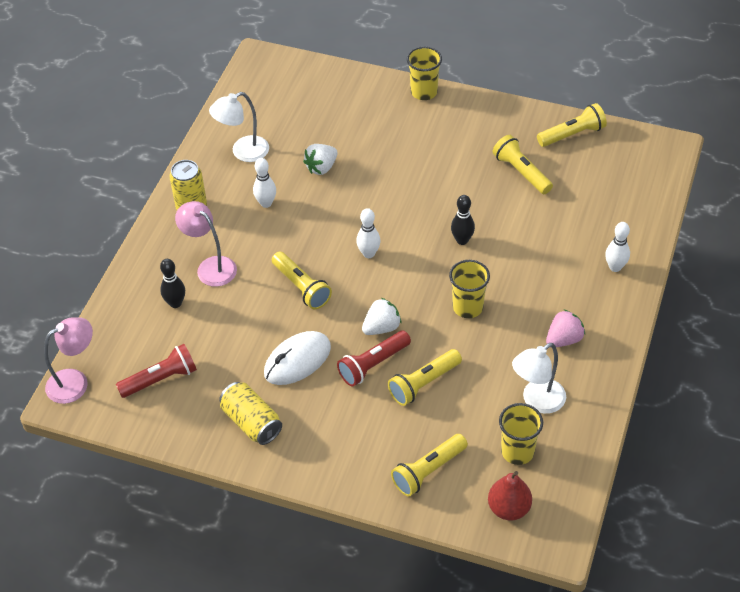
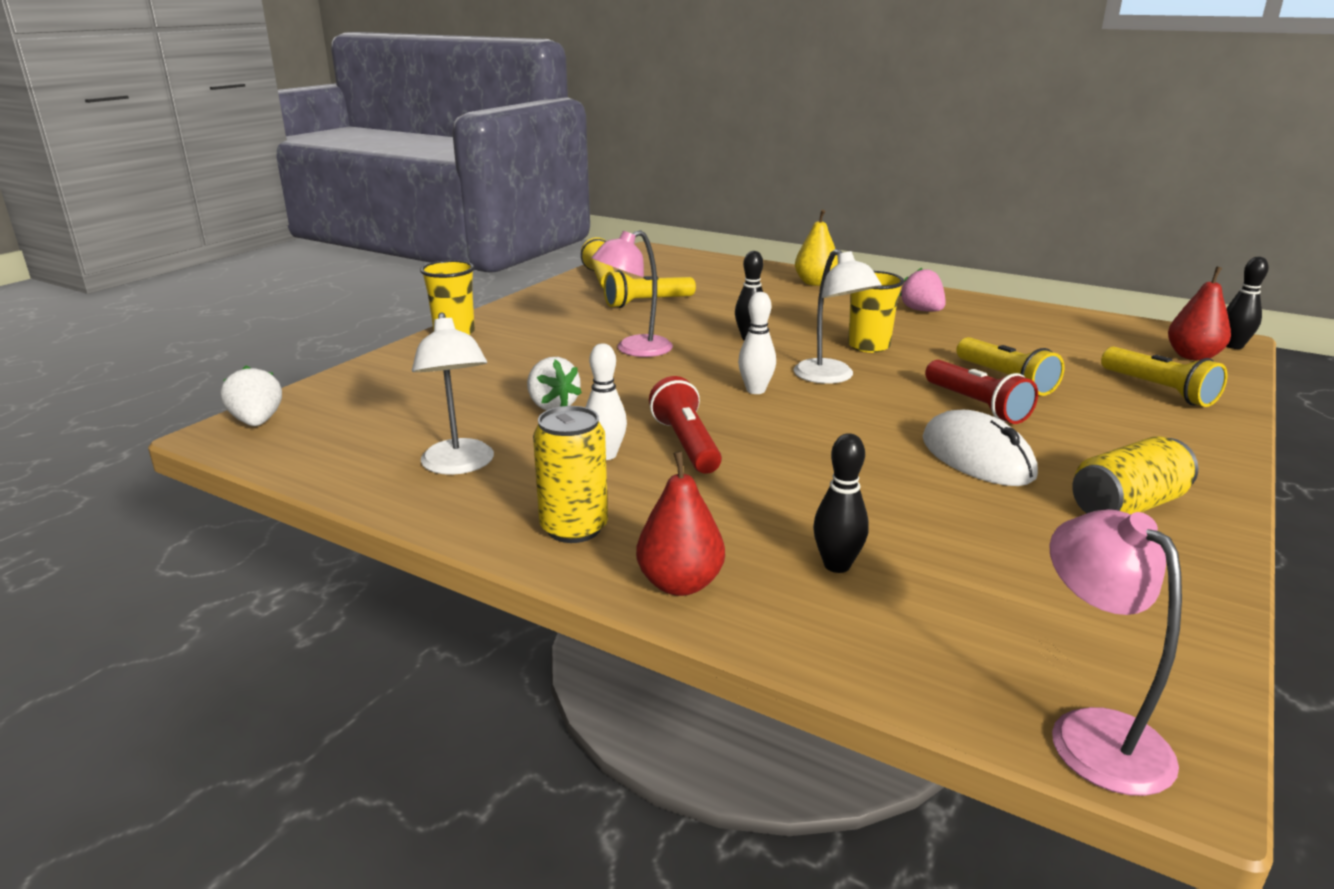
camera: 80 degrees left, 25 degrees down
(153, 252) = (680, 584): none -> red pear
(161, 379) = (1051, 597): red flashlight -> red flashlight (686, 444)
(210, 266) = (744, 519): pink lamp -> pink lamp (634, 350)
(301, 287) = (815, 441): yellow flashlight -> none
(381, 327) = (904, 394): white strawberry -> white strawberry (257, 422)
(517, 451) = (1101, 345): yellow cup -> none
(537, 401) = (1019, 330): white lamp -> white lamp (831, 377)
(544, 544) = (1233, 346): none -> black bowling pin
(615, 267) = (815, 283): white bowling pin -> yellow pear

